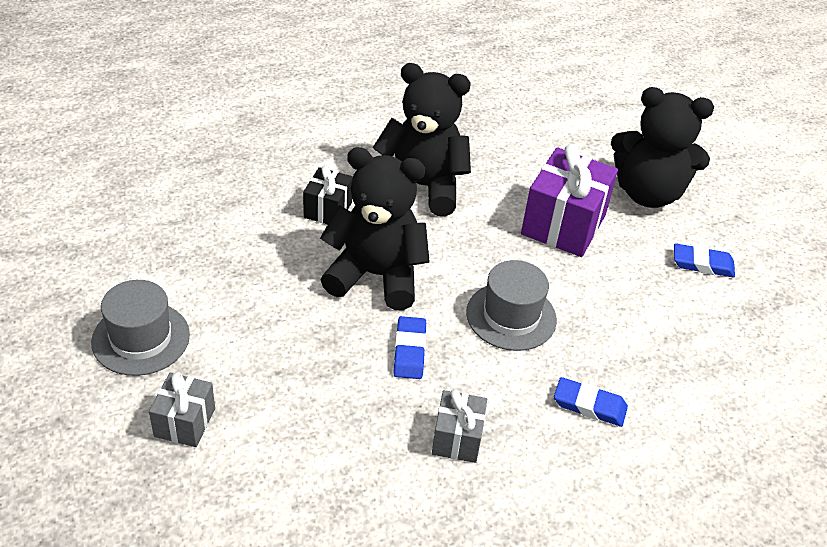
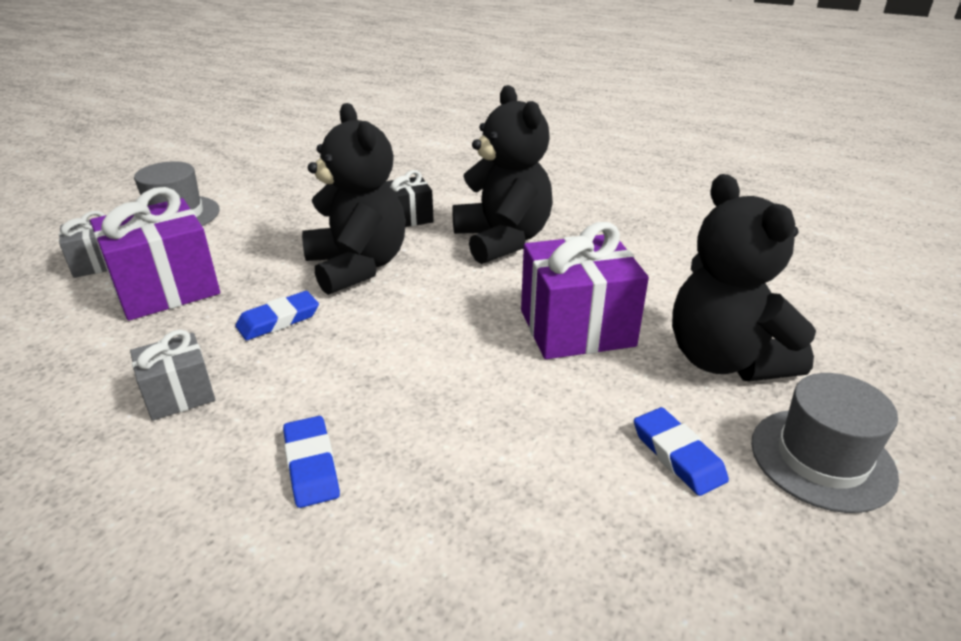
camera: 55 degrees right, 10 degrees down
(288, 394) = (166, 289): none -> purple gift
(511, 316) = (393, 354): grey hat -> grey hat (822, 458)

